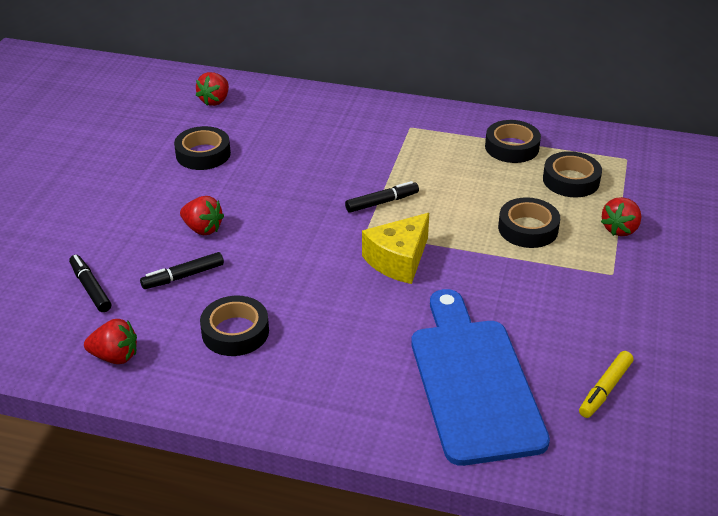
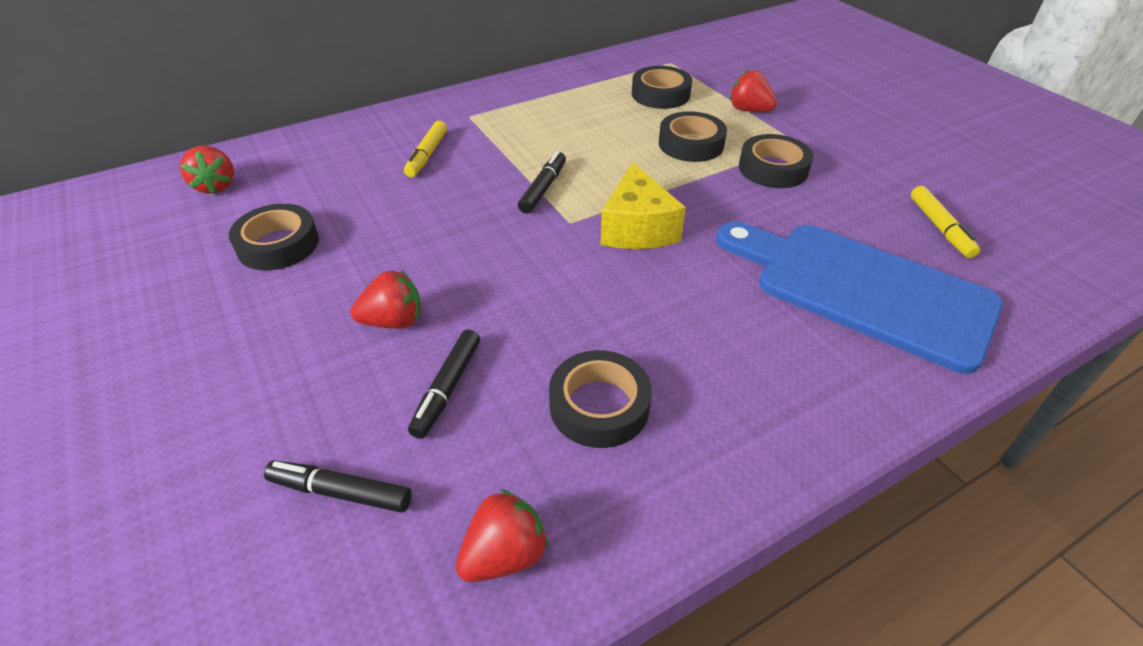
camera: 45 degrees left, 5 degrees up
(347, 141) = (427, 155): none -> yellow marker
(512, 147) = (579, 92): black tape -> black tape (773, 169)
(620, 229) = (749, 110): red strawberry -> red strawberry turned 135 degrees clockwise

